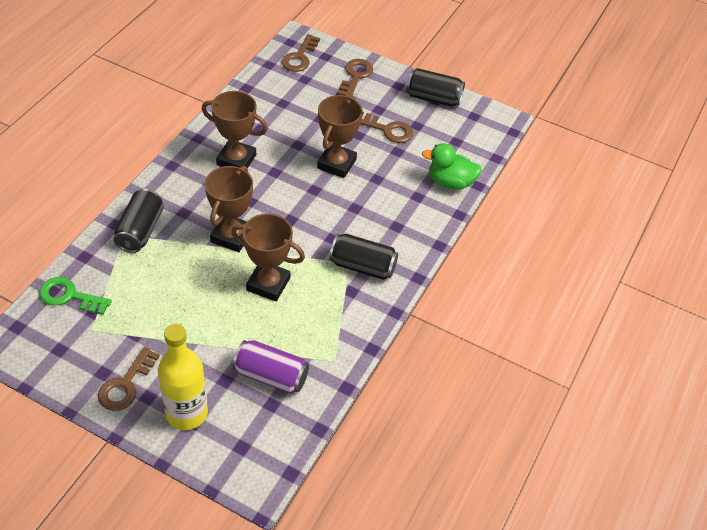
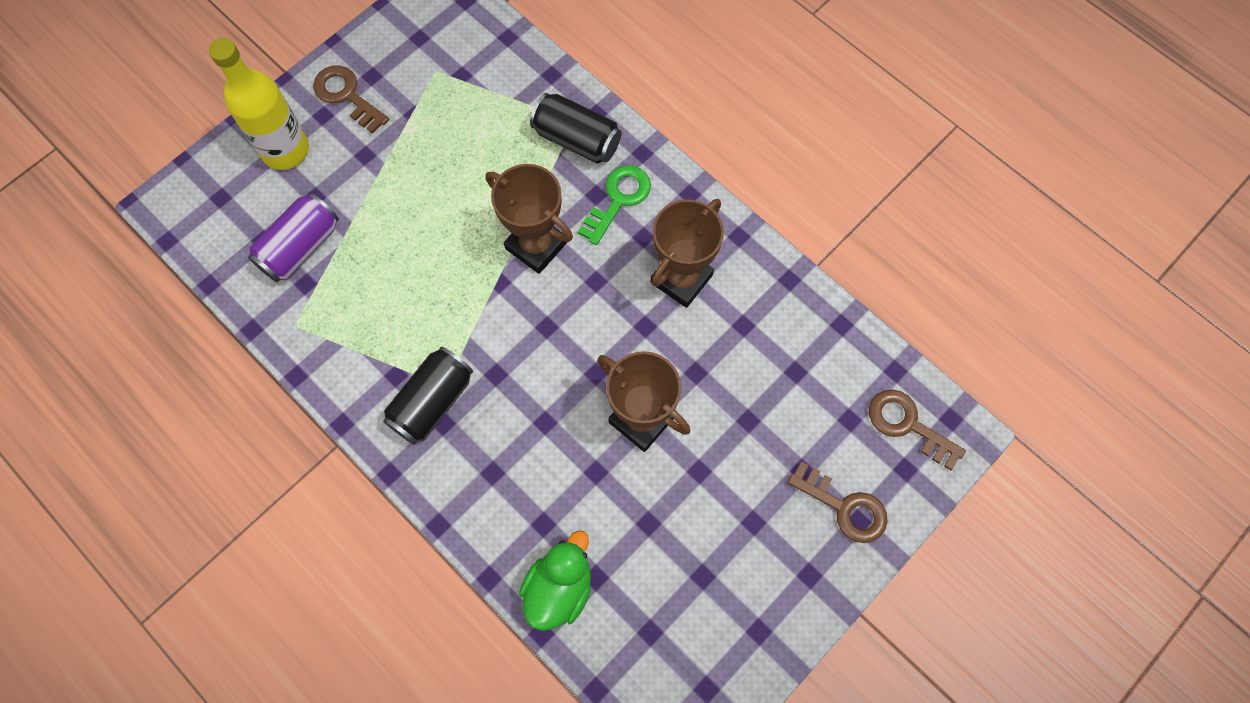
camera: 110 degrees right, 20 degrees up
(69, 296) = (493, 53): green key -> green key (618, 199)
(268, 284) = (441, 274): brown trophy -> none
(388, 130) = (701, 523): brown key -> none
(433, 98) = (765, 629): black can -> none

